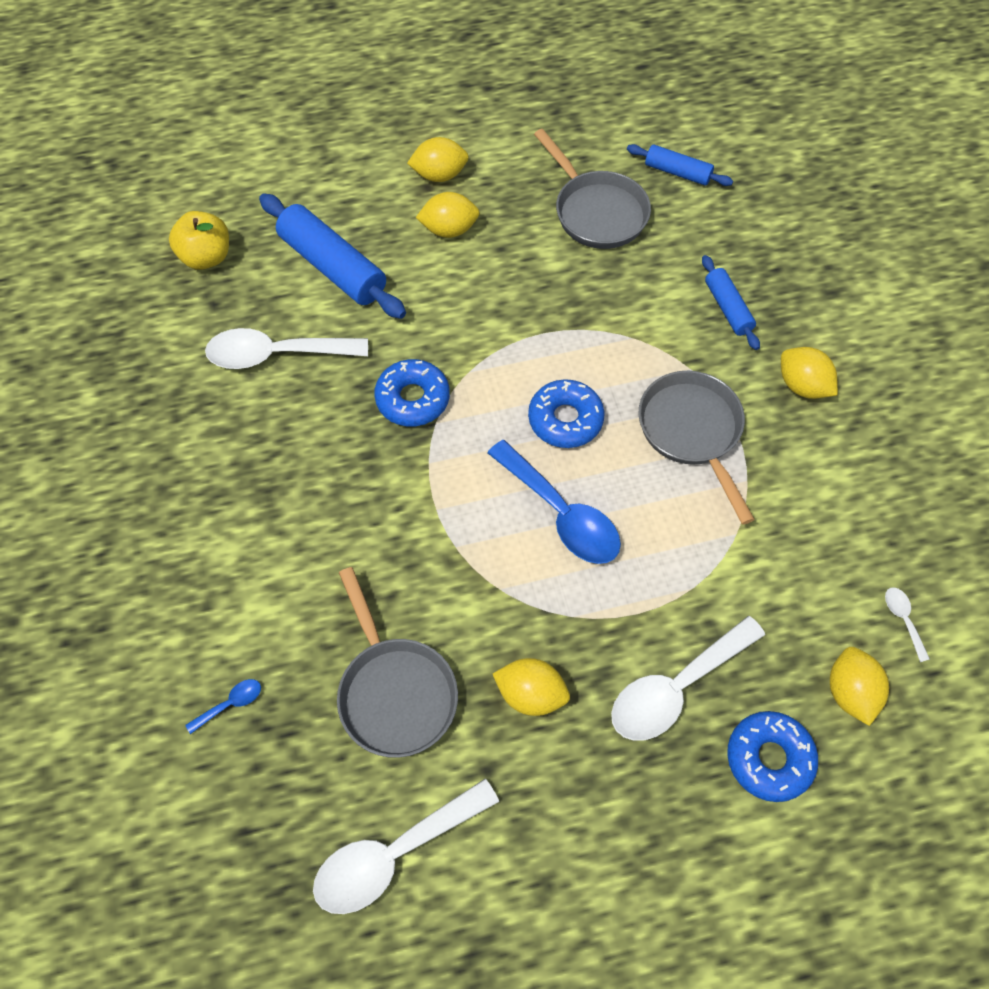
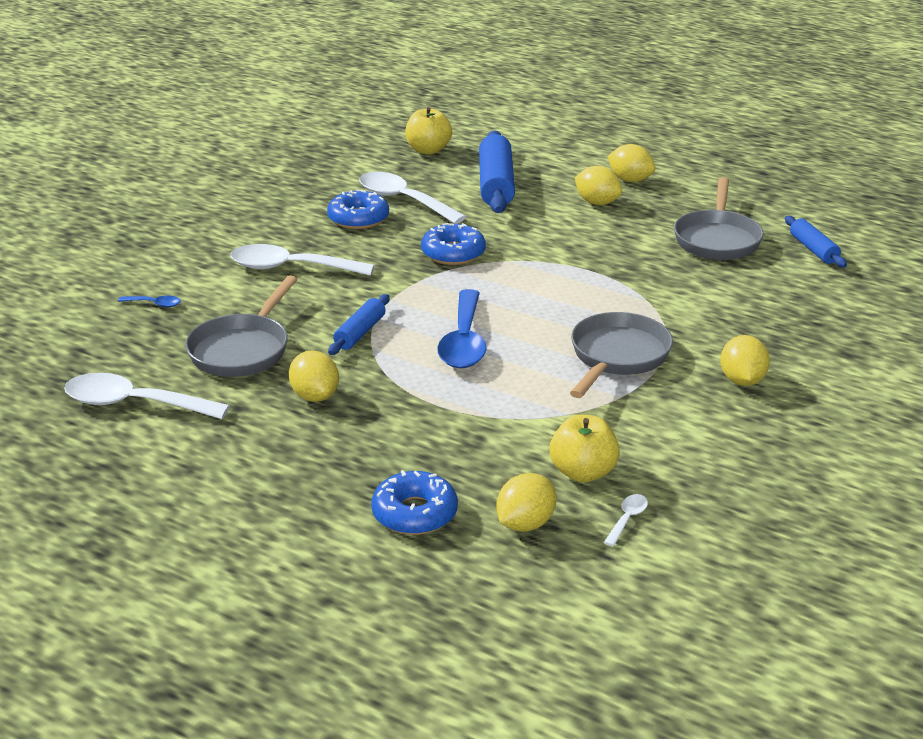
camera: 45 degrees right, 30 degrees down
(565, 419) = (536, 308): blue donut -> blue donut (358, 218)
(676, 688) = (408, 448): white spoon -> white spoon (291, 268)
(728, 308) = (744, 321): blue rolling pin -> blue rolling pin (360, 333)
(821, 595) = (583, 472): none -> yellow apple

